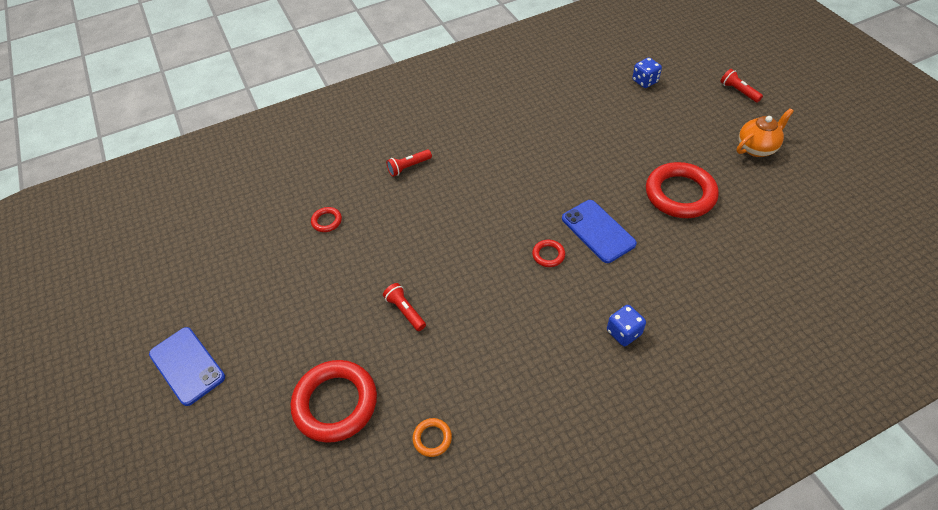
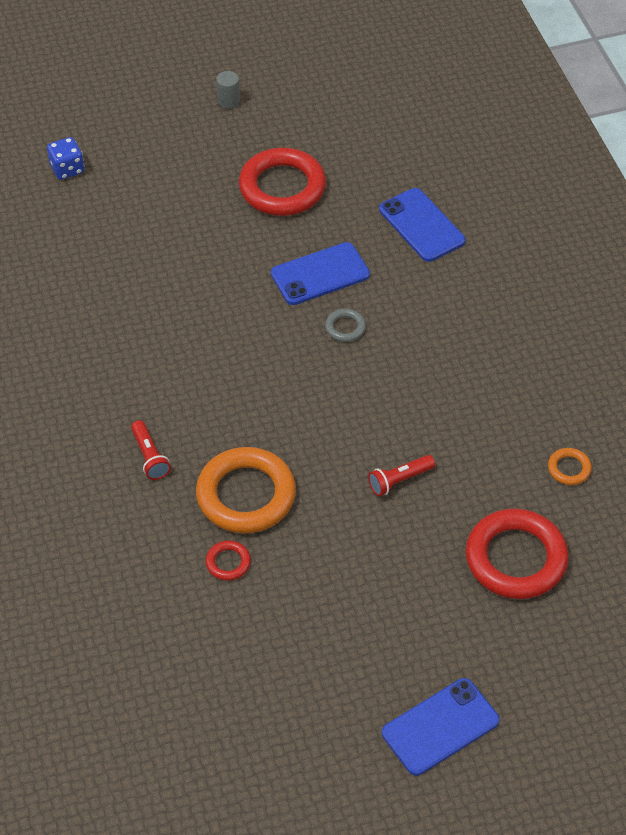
camera: 85 degrees left, 0 degrees up
(382, 221) = (246, 495): none -> orange ring
(548, 255) = (345, 327): red ring -> grey ring
(623, 332) = (465, 282): blue dice -> none
(678, 292) = (421, 225): none -> blue phone
(738, 91) = (123, 86): red flashlight -> none
(756, 148) = (228, 101): orange teapot -> grey cylinder

